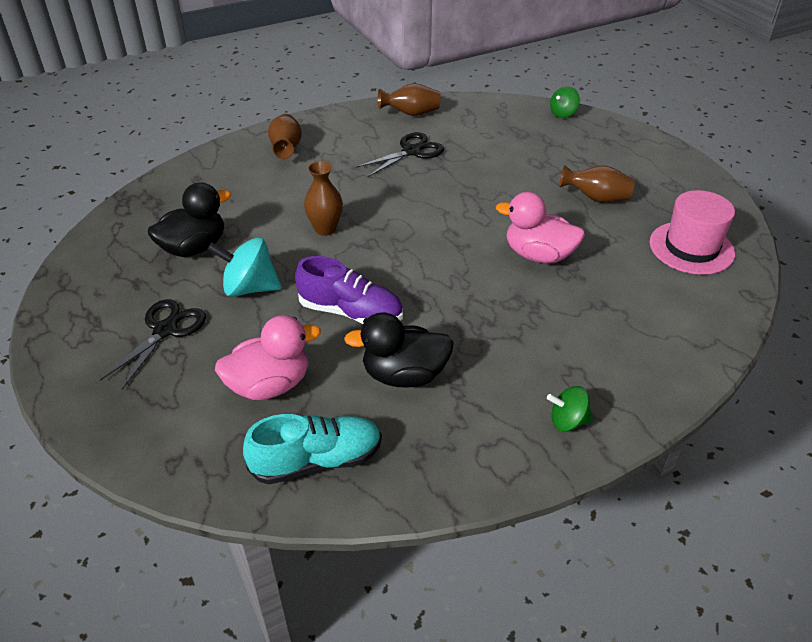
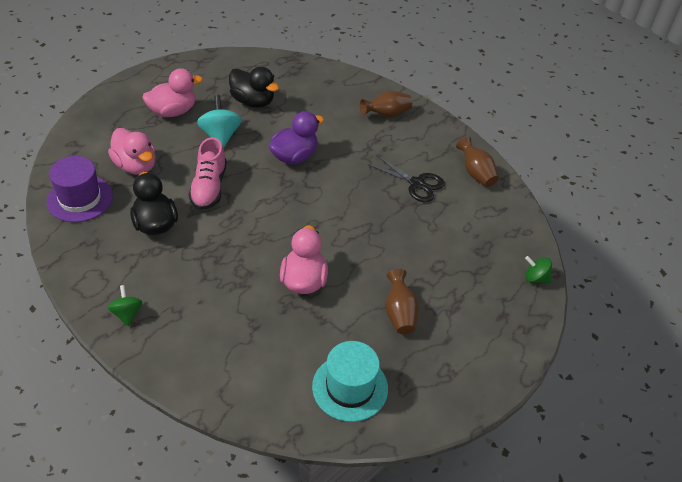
camera: 70 degrees right, 5 degrees up
(165, 330) = (173, 111): black scissors -> pink duck
(317, 461) = (80, 199): turquoise shoe -> purple hat
(325, 229) = (294, 156): brown vase -> purple duck
(351, 312) = (209, 187): purple shoe -> pink shoe
(691, 248) = (350, 387): pink hat -> turquoise hat

